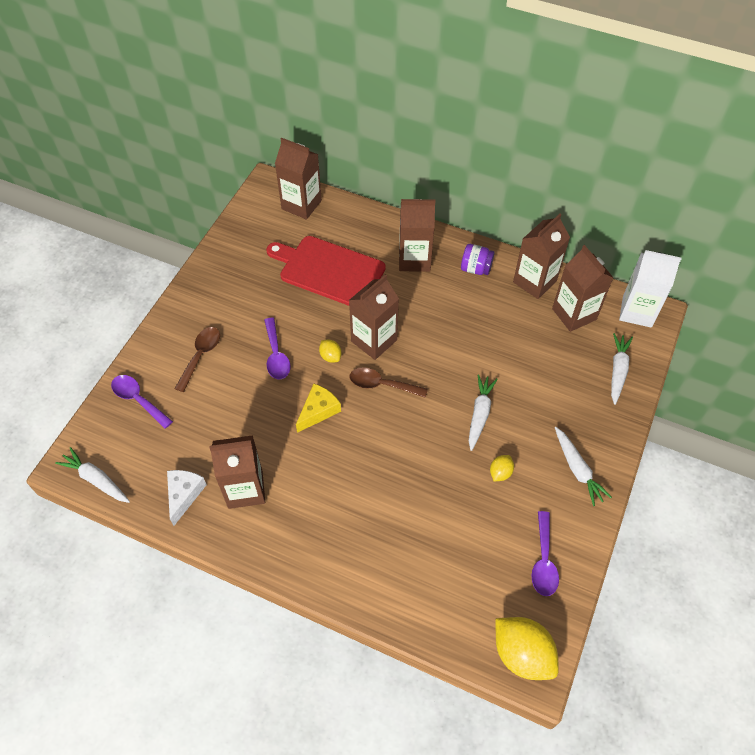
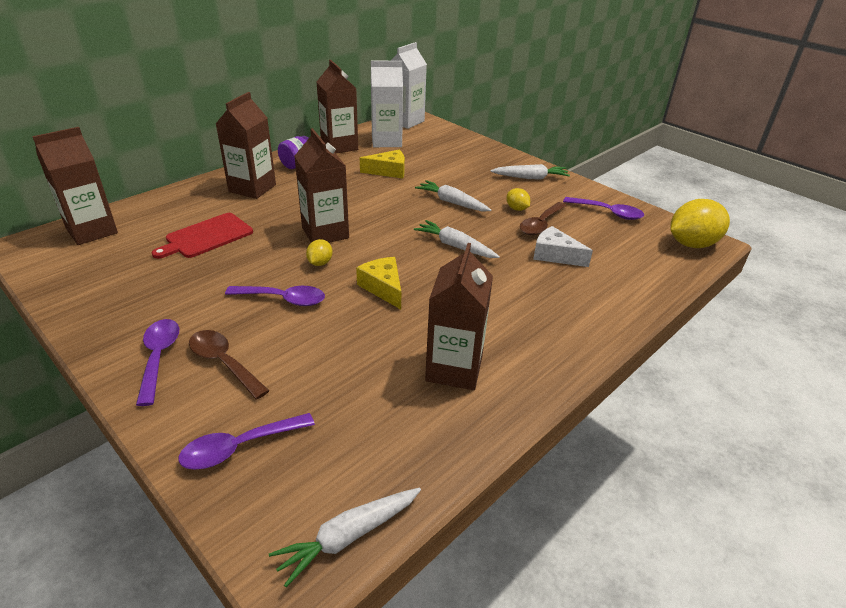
camera: 70 degrees left, 20 degrees down
(184, 495) = (432, 429): white cheese -> white cheese (555, 255)
(192, 321) = (159, 357): none -> purple spoon
(329, 270) = (206, 236): red cutting board -> red cutting board, size x0.65
(330, 356) = (320, 263): yellow lemon -> yellow lemon turned 60 degrees counterclockwise
(382, 385) = (382, 242): brown spoon -> brown spoon (540, 224)
(508, 341) = (388, 171): none -> yellow cheese
(574, 314) = (386, 141): brown carton -> white carton
(617, 370) = (452, 141): white carrot -> white carrot (455, 246)

